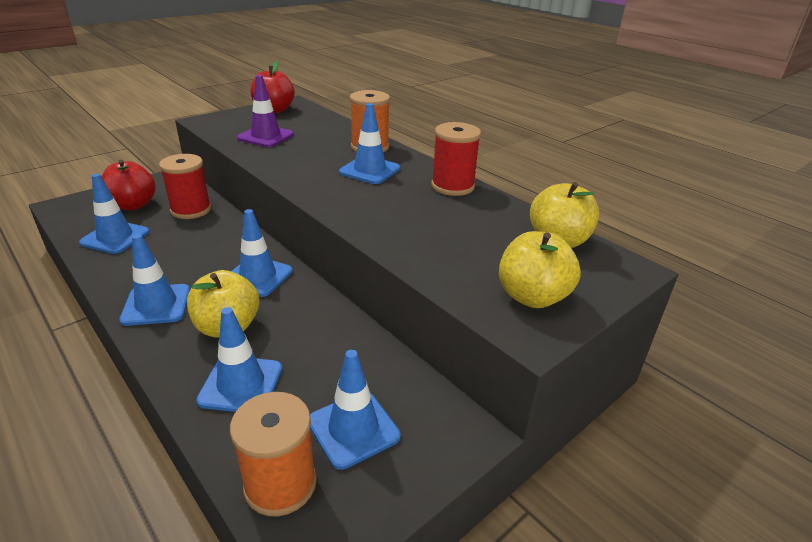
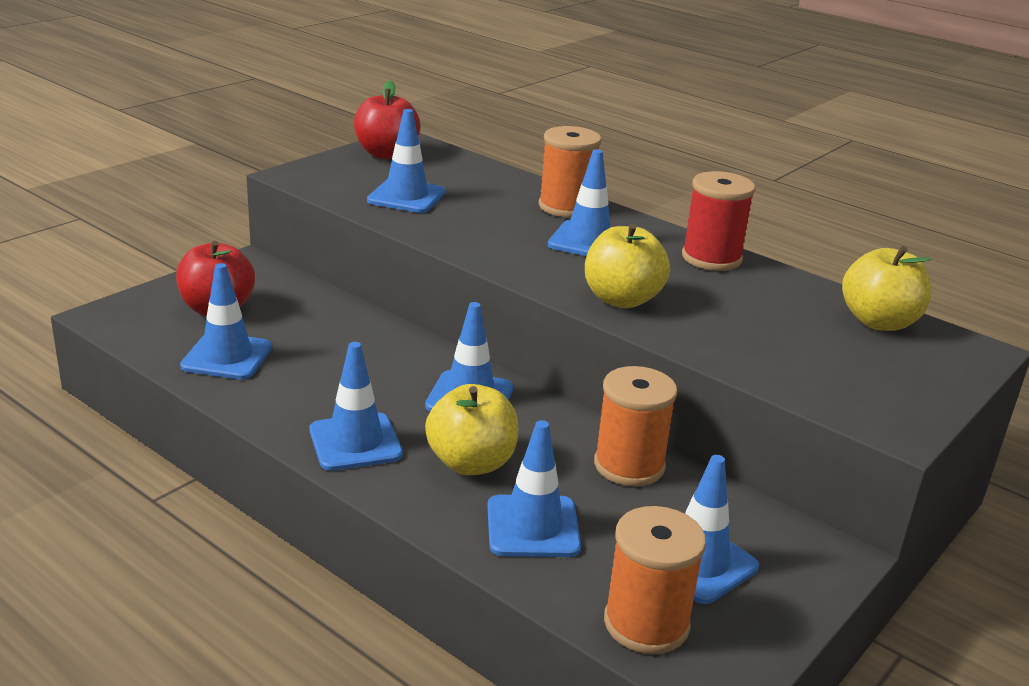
camera: 10 degrees left, 5 degrees down
(191, 210) = (310, 311): red spool -> none
(266, 136) = (406, 197): purple traffic cone -> blue traffic cone
(343, 338) = (629, 465): none -> orange spool
(532, 297) = (879, 388): yellow apple -> yellow apple (621, 299)

